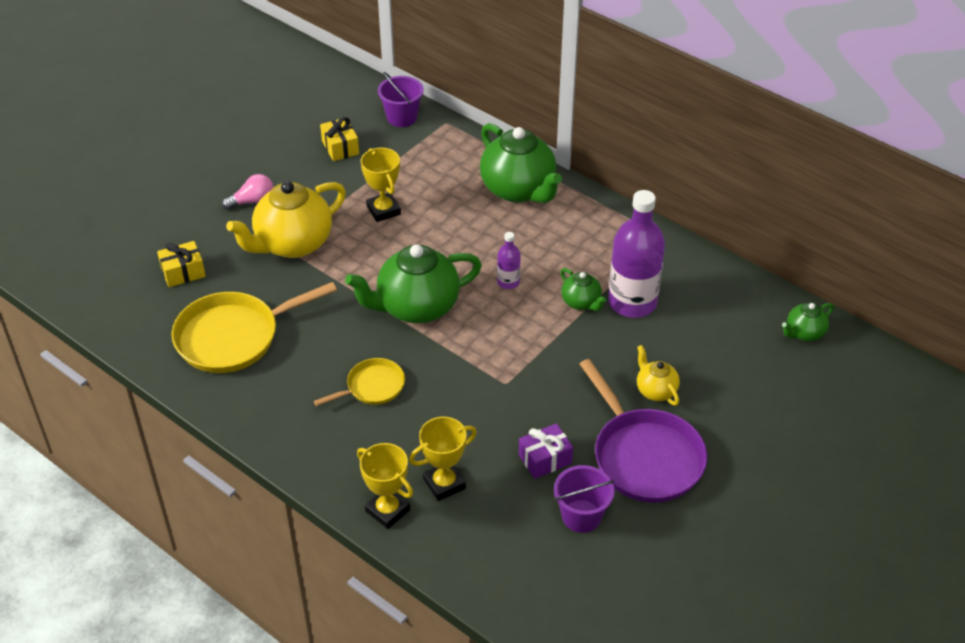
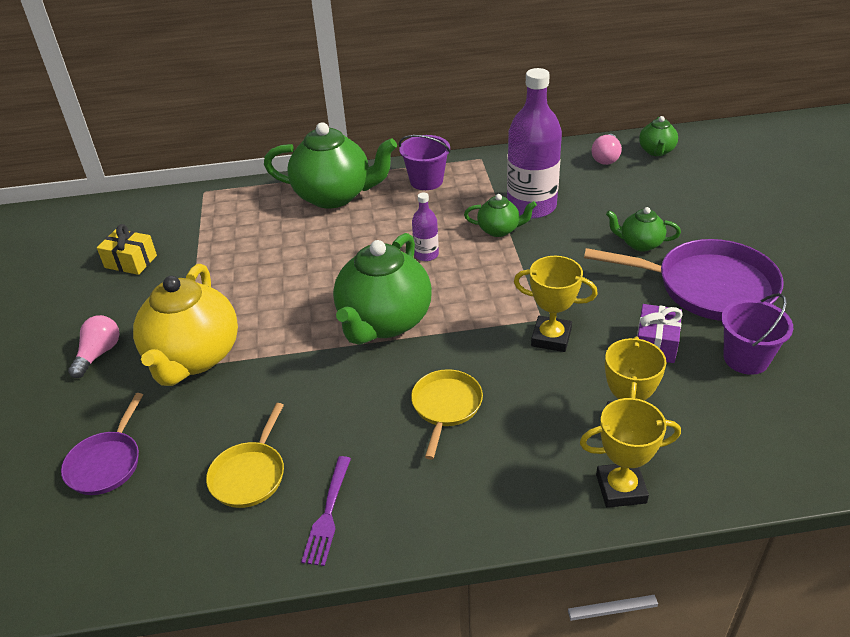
camera: 45 degrees left, 5 degrees down
(183, 272) = (106, 463): yellow gift -> purple pan
(233, 337) = (250, 475): yellow pan -> yellow pan, size x0.54
(240, 389) = (328, 513): none -> purple fork
(383, 210) = (243, 278): yellow trophy -> yellow trophy (551, 338)
(402, 117) = (158, 210): purple bucket -> purple bucket (426, 181)
(655, 390) = (640, 244): yellow teapot -> green teapot
(754, 307) = (606, 158): none -> pink light bulb

